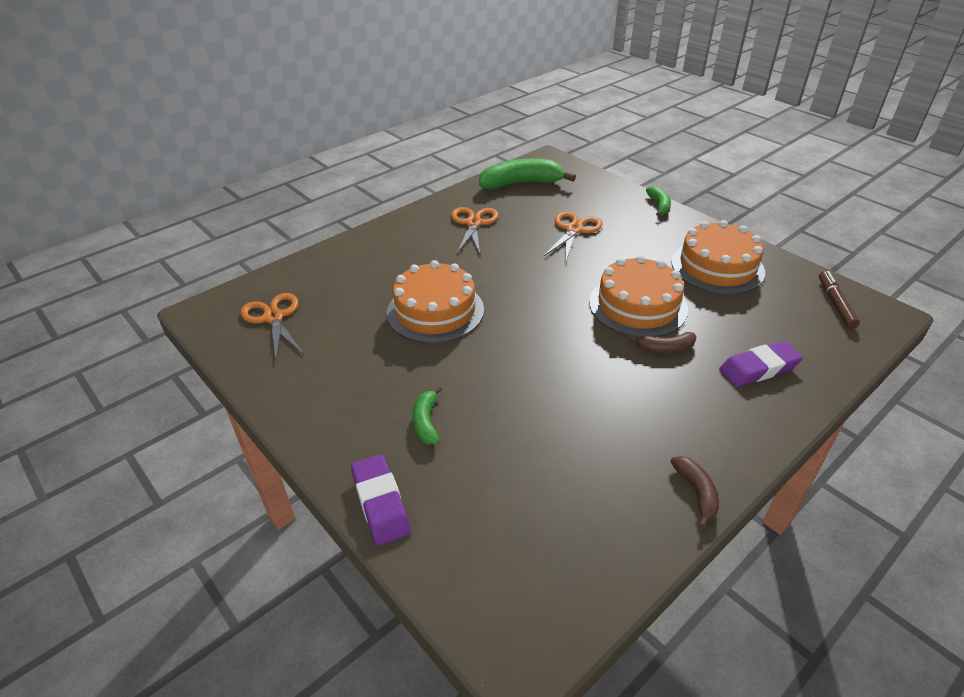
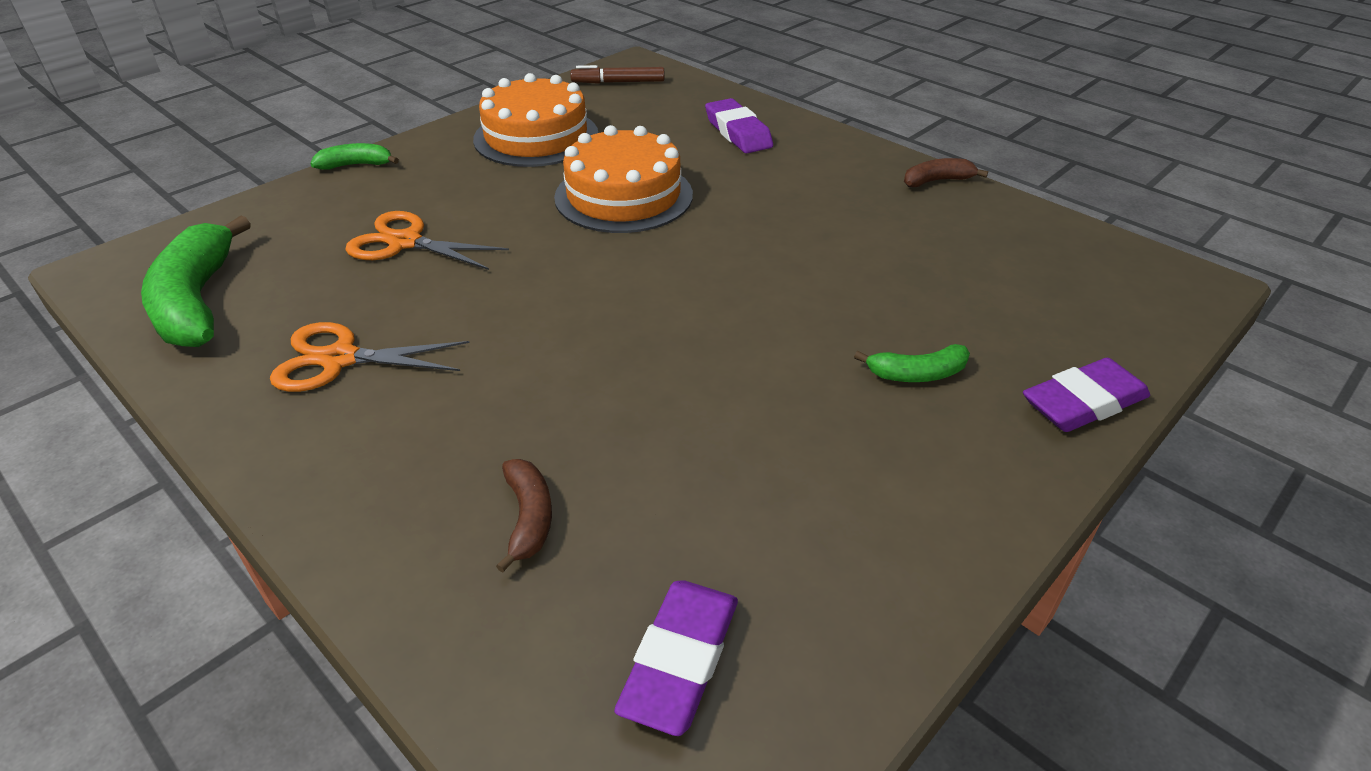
camera: 95 degrees left, 0 degrees up
(273, 317) = (680, 660): orange scissors -> purple eraser
(435, 311) = (643, 388): orange cake -> none
(665, 348) = (713, 182): brown banana -> brown banana (529, 518)

